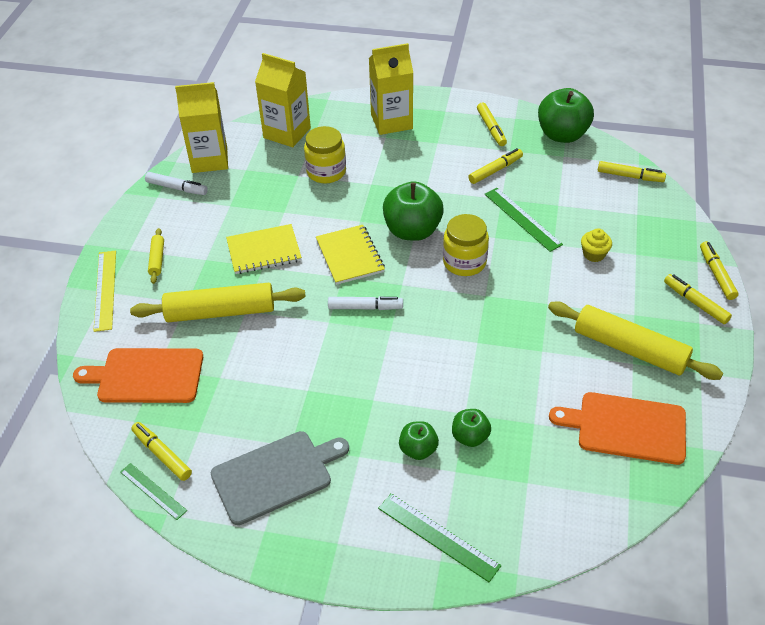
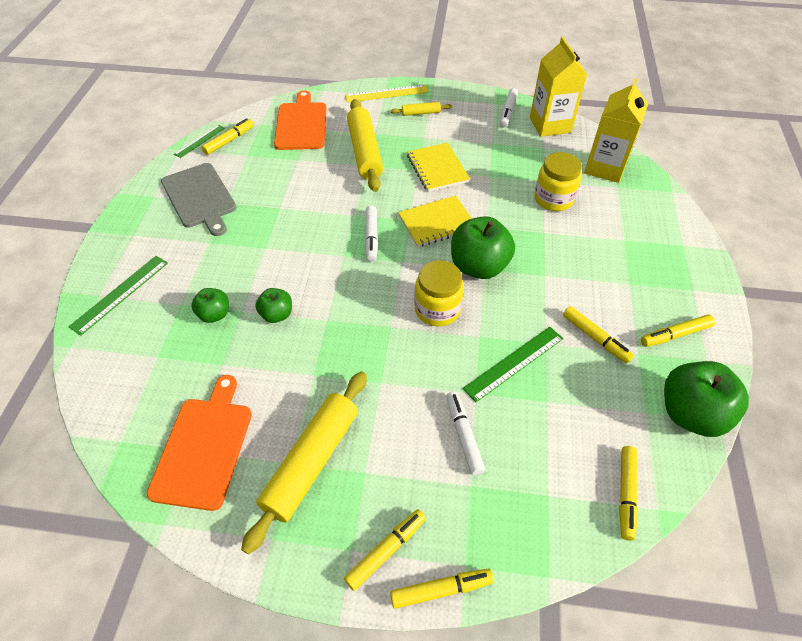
camera: 85 degrees right, 5 degrees up
(391, 122) = (653, 243): yellow carton -> none
(418, 449) = (207, 279): green apple -> green apple (277, 314)
(594, 254) = (463, 435): yellow cupcake -> white marker

